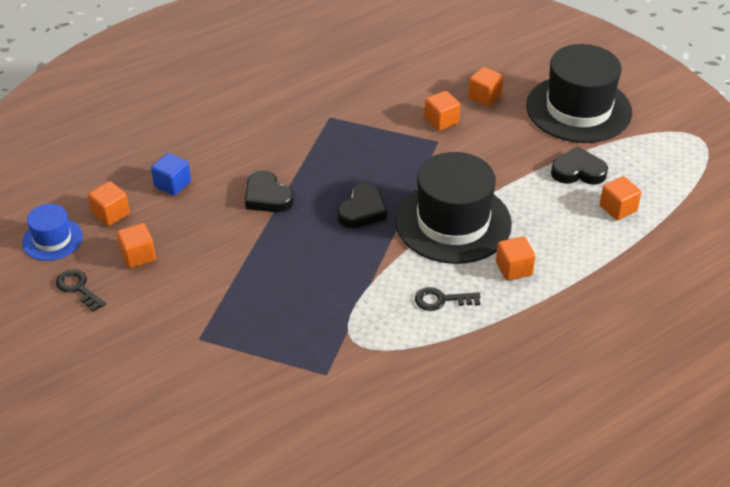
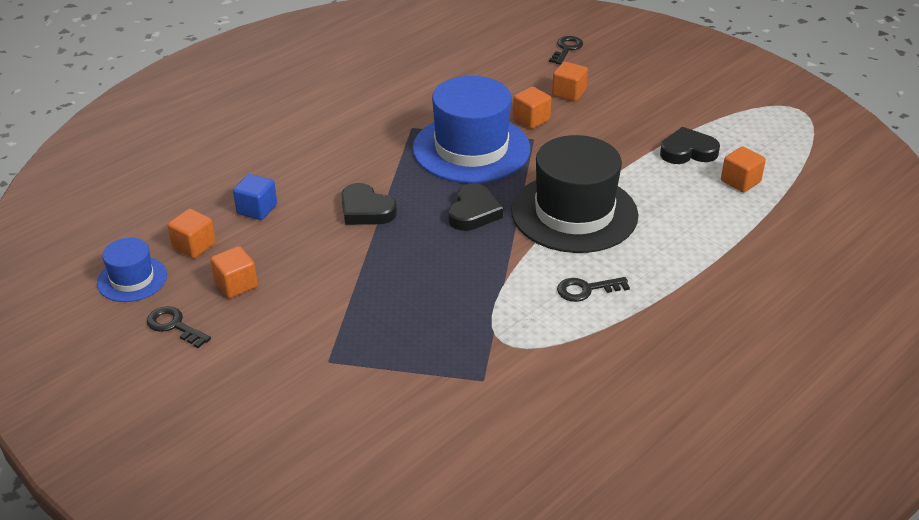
camera: 10 degrees left, 5 degrees down
(378, 145) = (471, 149): none -> blue hat
(496, 49) = (566, 49): none -> black key
(514, 269) = (653, 250): orange cube -> none
(578, 109) = (668, 95): black hat -> none

